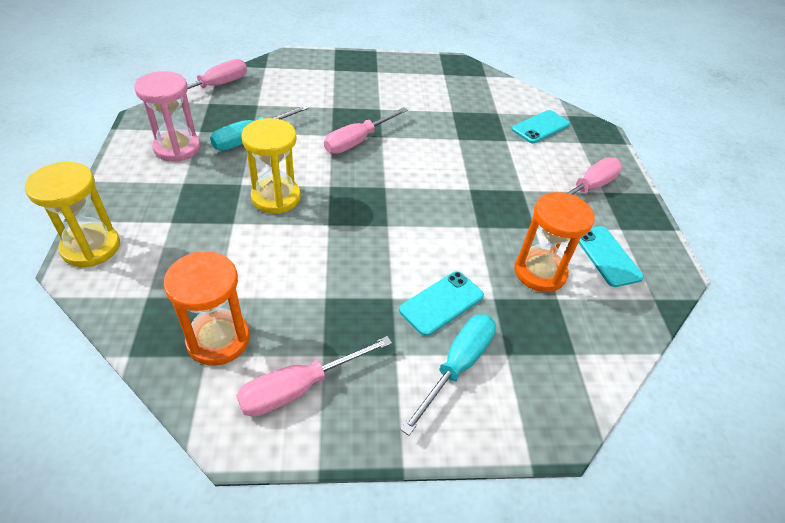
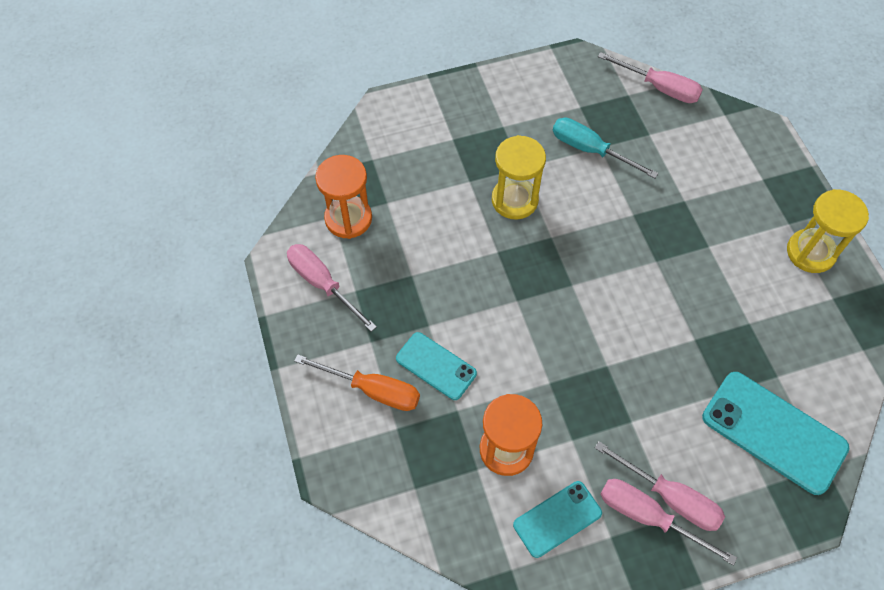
camera: 80 degrees right, 15 degrees up
(91, 247) = (406, 104): yellow hourglass -> yellow hourglass (810, 252)
(177, 148) = (546, 102): pink hourglass -> none
(358, 141) = (635, 241): pink screwdriver -> pink screwdriver (648, 517)
(457, 366) = (372, 390): turquoise screwdriver -> orange screwdriver
(540, 127) = (773, 432): turquoise phone -> turquoise phone, size x1.66

